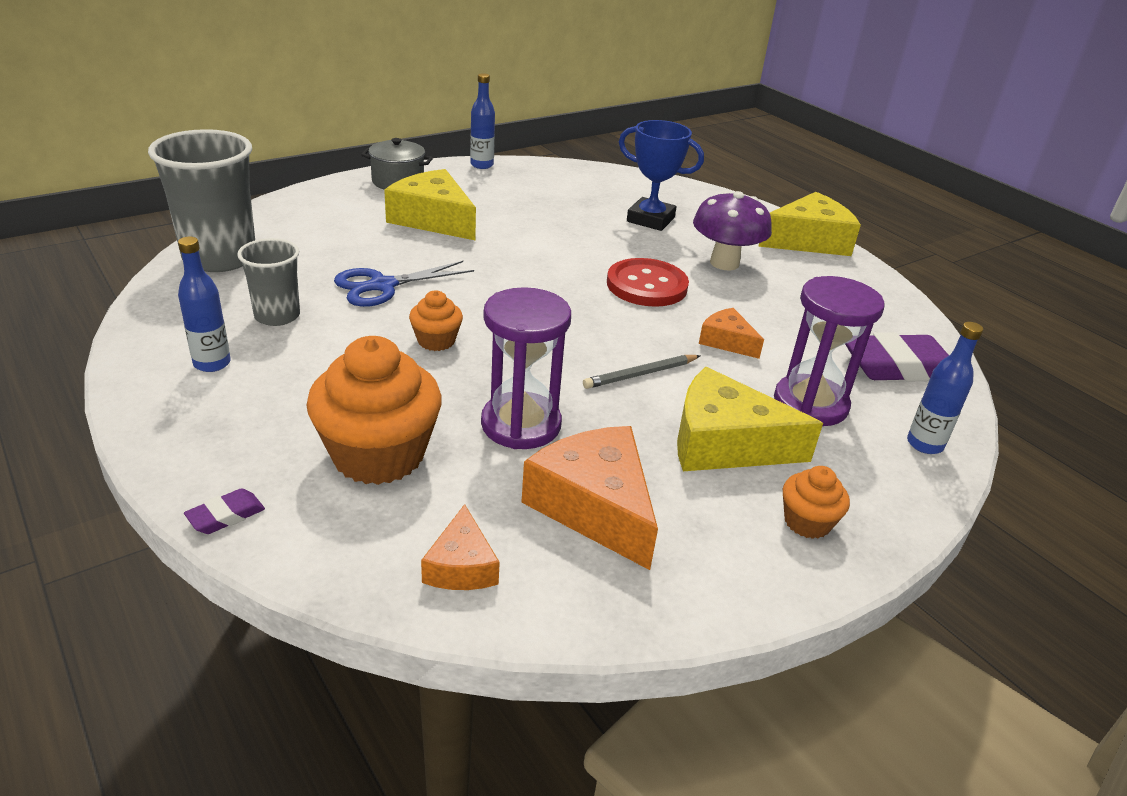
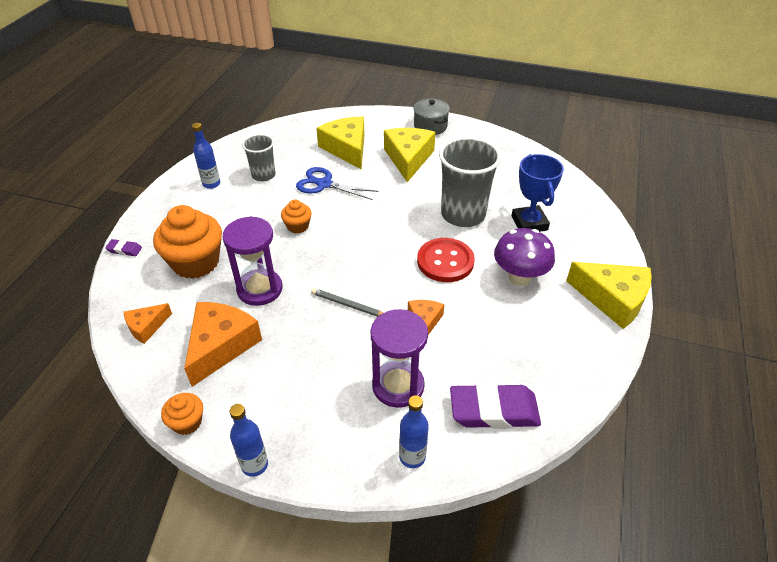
camera: 55 degrees right, 10 degrees up
(220, 258) = (289, 133): grey cup -> grey cup (463, 214)
(482, 165) = (494, 136): blue bottle -> blue bottle (254, 465)
(724, 443) = (319, 367): yellow cheese -> yellow cheese (347, 148)
(807, 522) = (280, 430): orange cupcake -> orange cupcake (187, 422)
(897, 366) = (494, 410): purple eraser -> purple eraser turned 45 degrees counterclockwise

